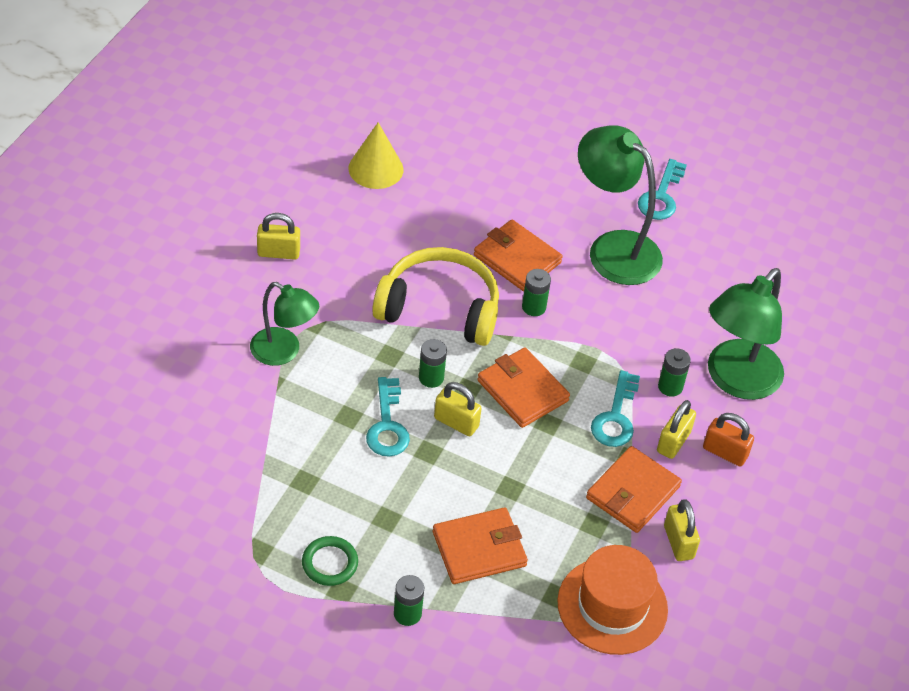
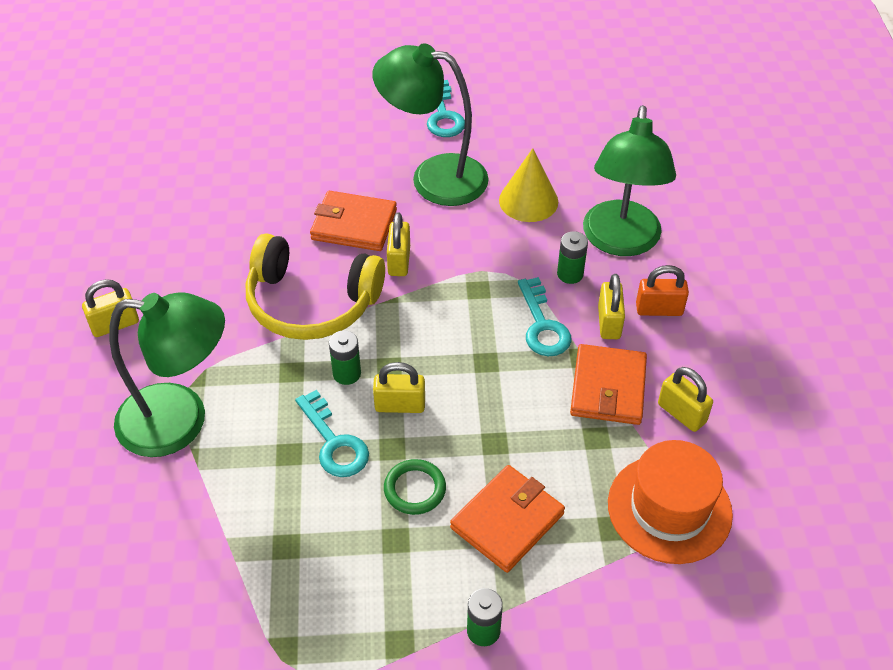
camera: 25 degrees left, 0 degrees up
(284, 352) = (180, 421): green lamp -> green lamp, size x1.58
(330, 563) = (368, 621): green ring -> green ring (415, 489)
(376, 169) = (165, 203): yellow cone -> yellow cone (528, 201)
(440, 308) = (311, 303): yellow headphones -> yellow headphones turned 150 degrees counterclockwise
(522, 391) = (441, 343): orange wallet -> none
(534, 307) = (399, 261): green battery -> yellow padlock

